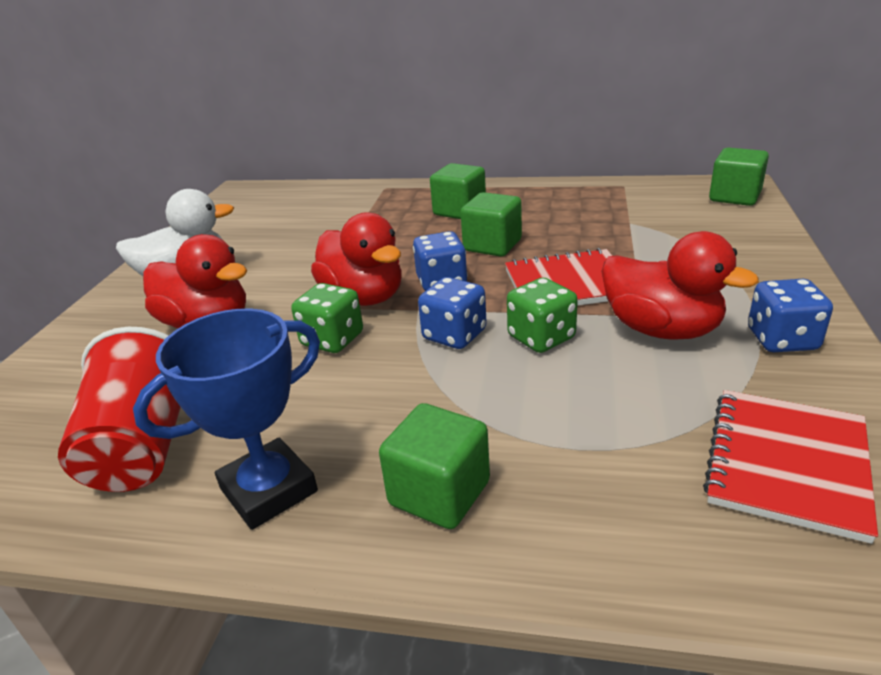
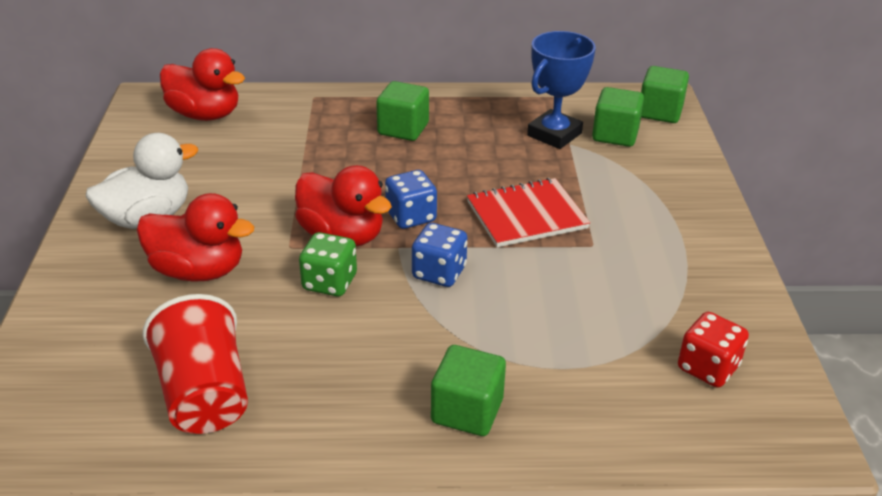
camera: 15 degrees left, 5 degrees up
(269, 490) = (332, 420): blue trophy -> blue trophy (554, 134)
(492, 245) = (447, 172): green cube -> green cube (615, 135)
(541, 337) = (514, 272): green dice -> none
(661, 329) = (610, 260): red duck -> red duck (205, 115)
(782, 340) = (703, 265): blue dice -> none
(786, 463) = (708, 368): red notebook -> red dice

